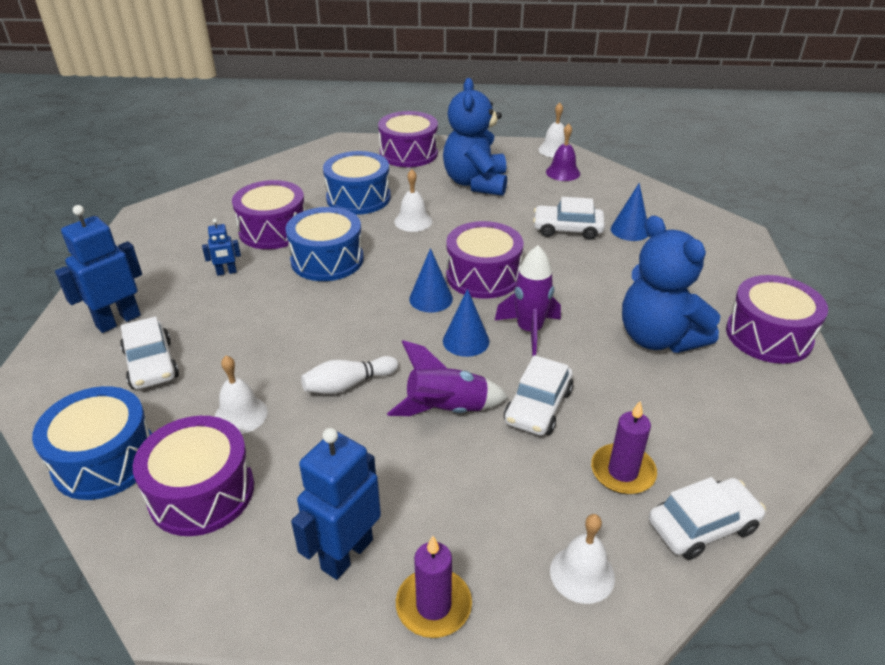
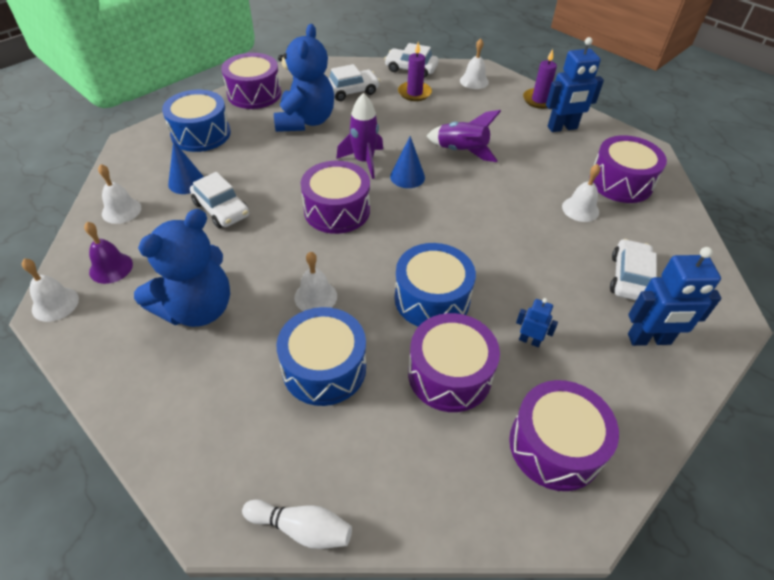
camera: 140 degrees left, 10 degrees up
(105, 459) = (674, 226): blue drum -> blue drum (201, 134)
(348, 384) = (503, 191): white bowling pin -> white bowling pin (301, 528)
(408, 153) = (180, 417): purple drum -> purple drum (555, 445)
(431, 298) = (393, 215): blue cone -> none
(538, 406) = (414, 129): white car -> white car (351, 91)
(627, 194) = (121, 210): none -> white bell

